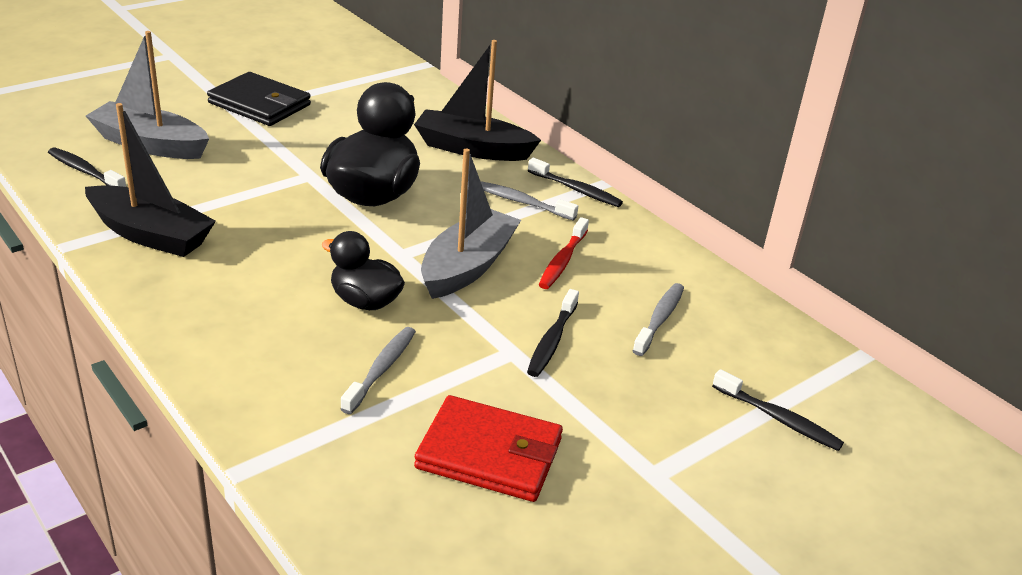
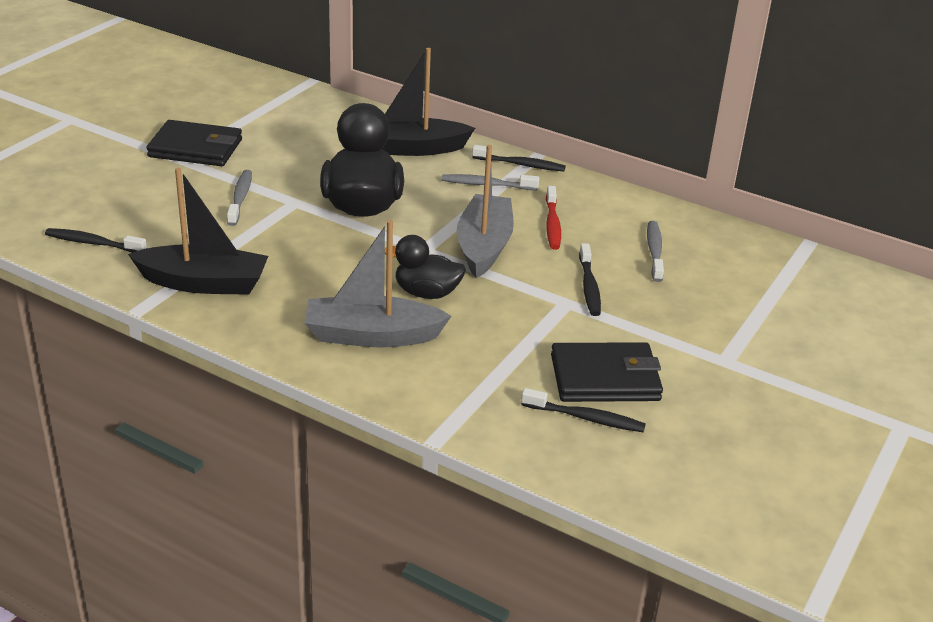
camera: 20 degrees left, 0 degrees up
(150, 144) = (130, 206): grey boat -> grey boat (372, 335)
(381, 369) = (481, 340): grey toothbrush -> grey toothbrush (240, 198)
(489, 454) = (605, 378): red wallet -> black wallet
(778, 419) = (781, 301): black toothbrush -> black toothbrush (586, 418)

